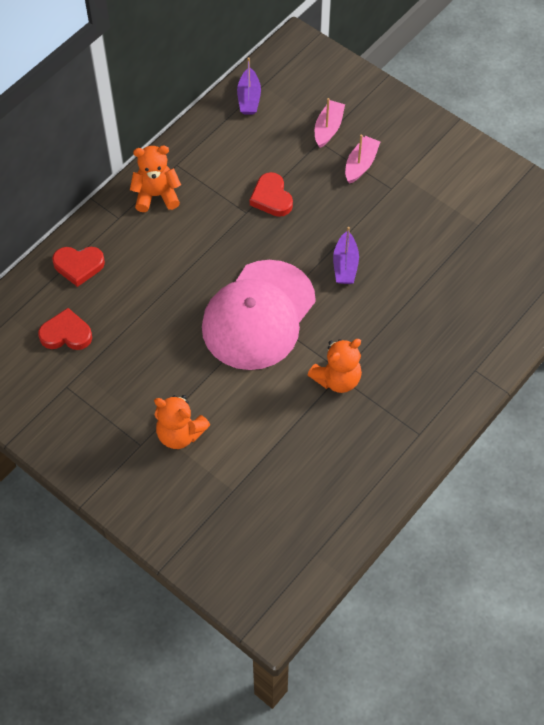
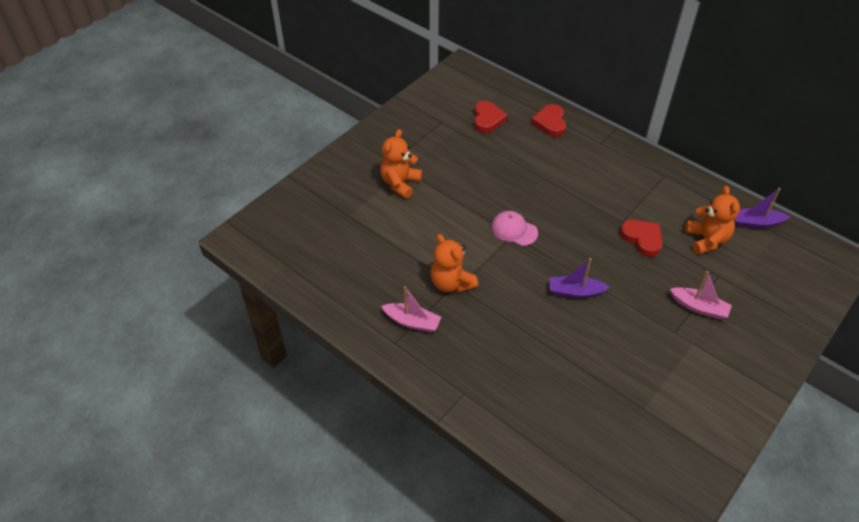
camera: 90 degrees right, 10 degrees down
(156, 195) = (628, 164): orange teddy bear -> orange teddy bear (706, 240)
(258, 315) = (514, 230): pink cap -> pink cap, size x0.42
(271, 198) = (642, 239): red heart -> red heart turned 75 degrees clockwise
(328, 128) = (737, 282): pink boat -> pink boat (412, 322)

